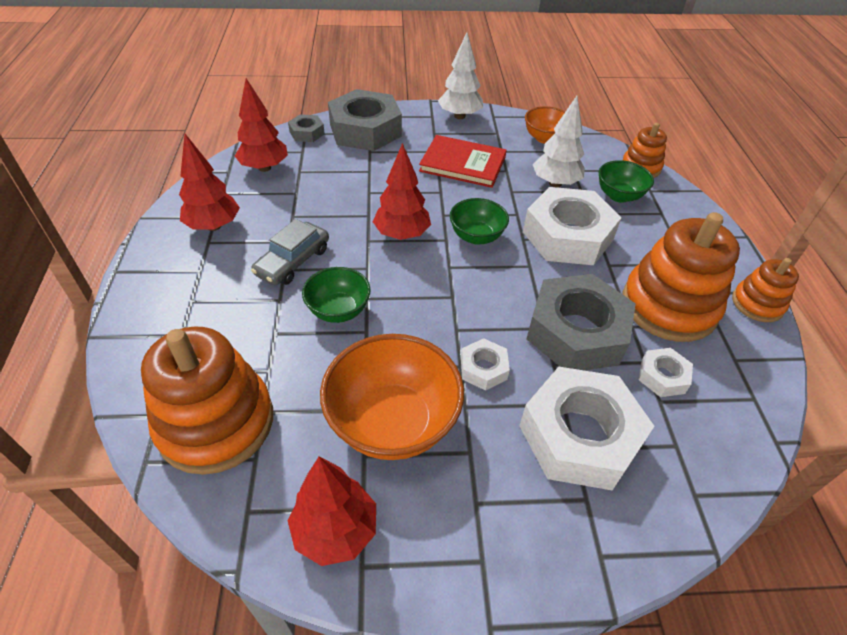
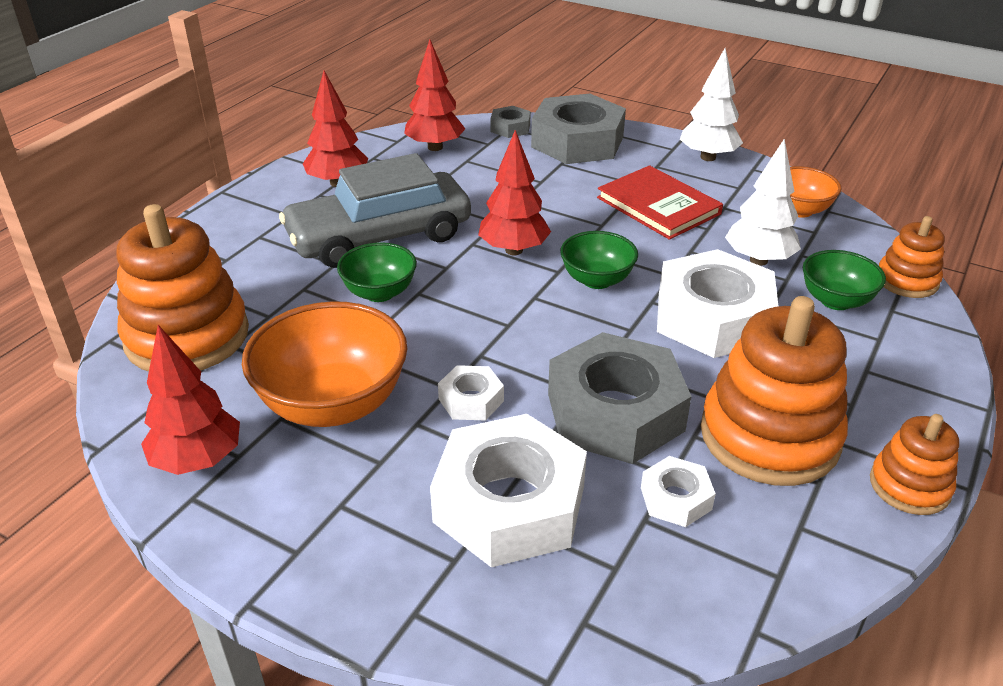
camera: 35 degrees right, 10 degrees down
(293, 261) = (379, 236): grey car -> grey car, size x1.82

